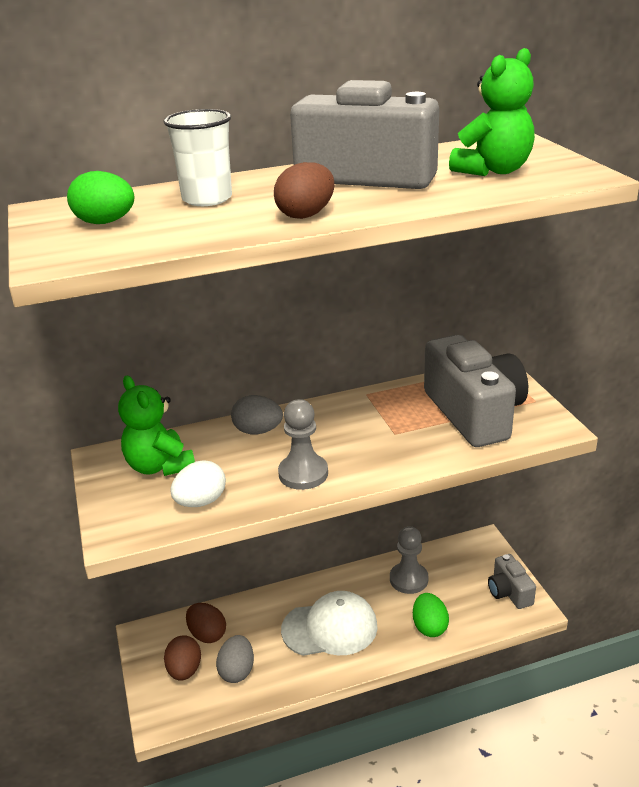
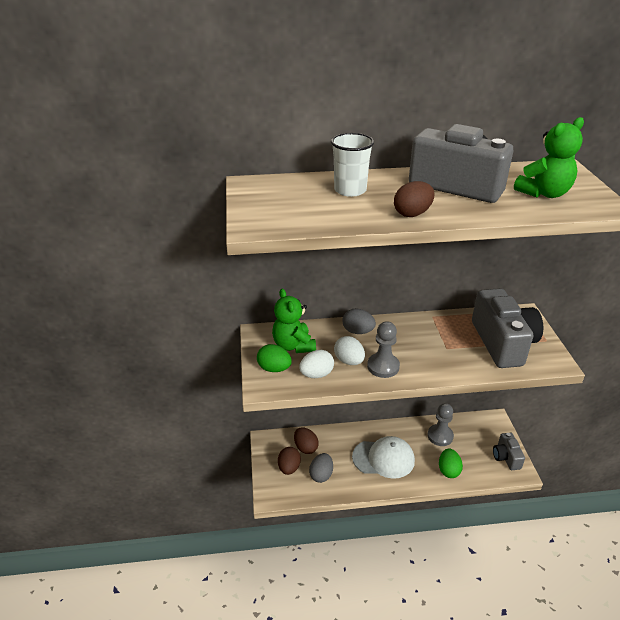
camera: 10 degrees right, 5 degrees up
(105, 222) = (285, 201): green egg -> green egg (274, 369)
(249, 474) = (349, 361): none -> white egg

